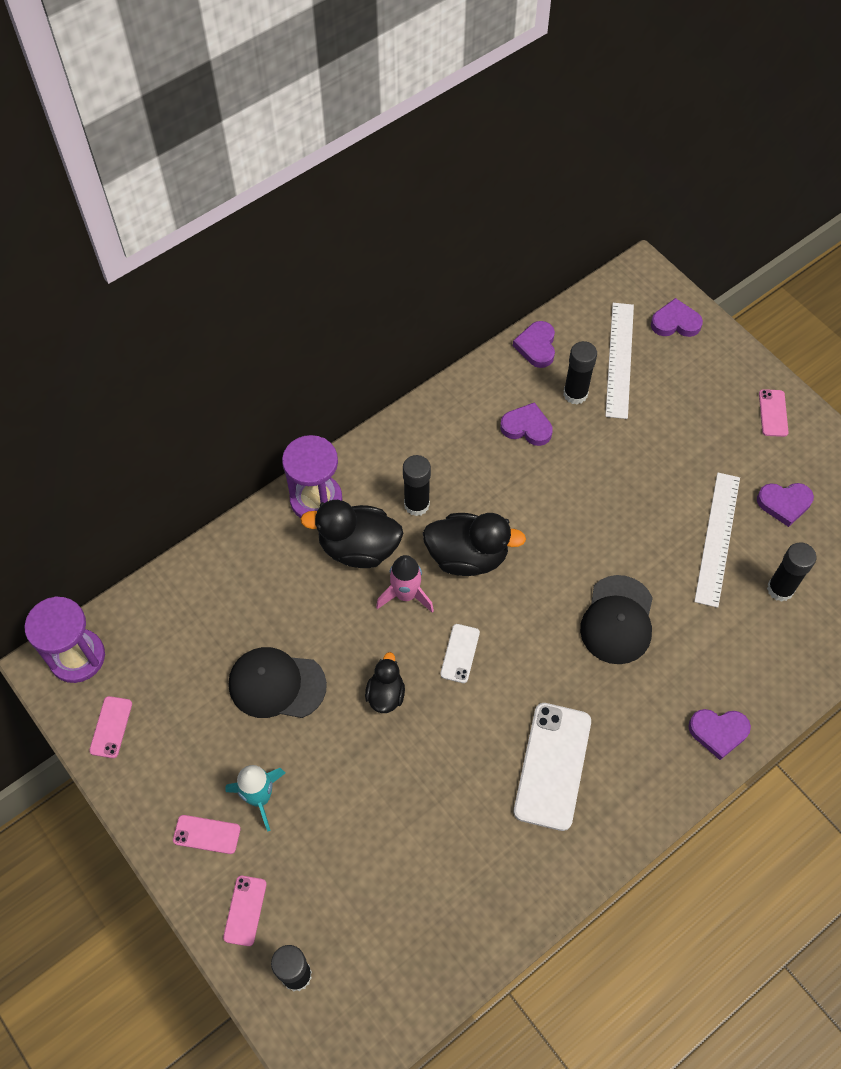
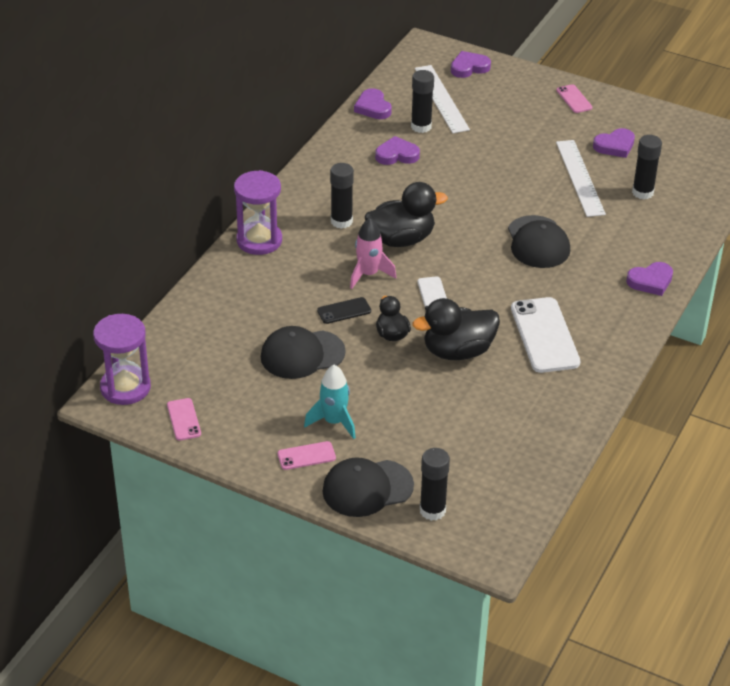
camera: 25 degrees left, 20 degrees down
(245, 910) = (367, 488): pink phone -> black cap
(352, 638) = (344, 311): none -> black phone
(358, 548) = (313, 259): black duck -> black duck (457, 351)

